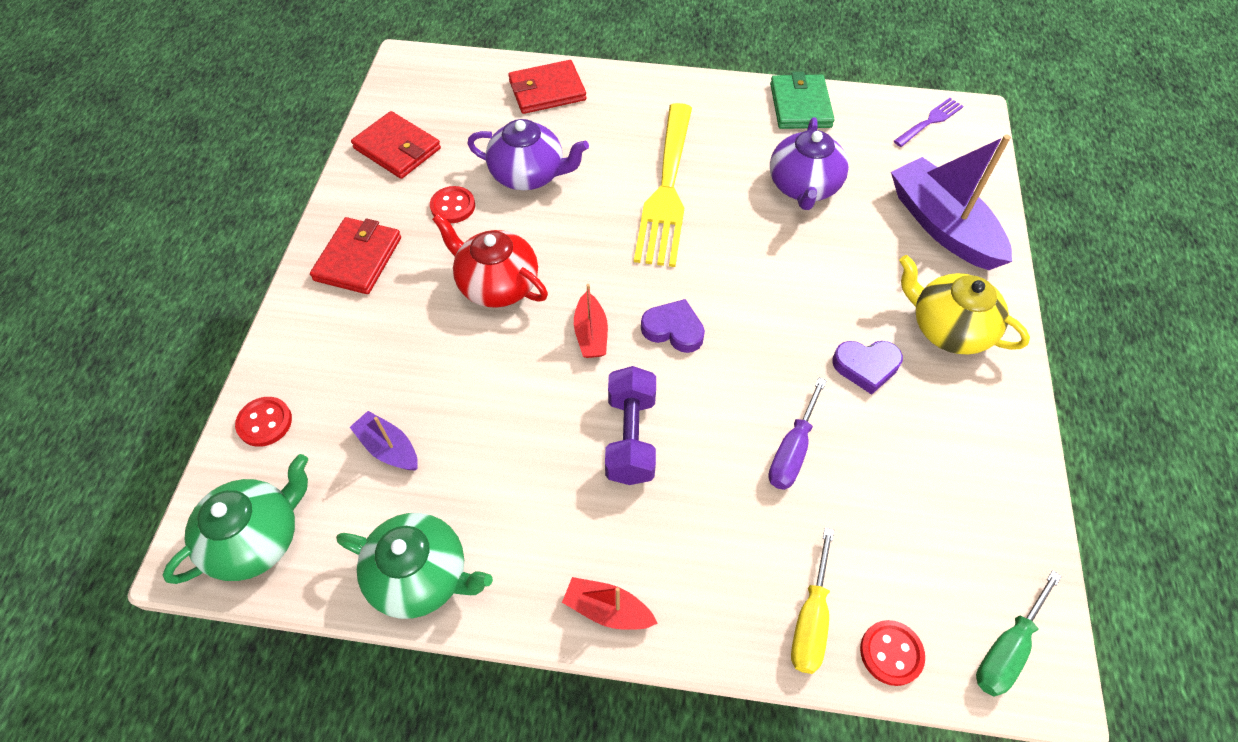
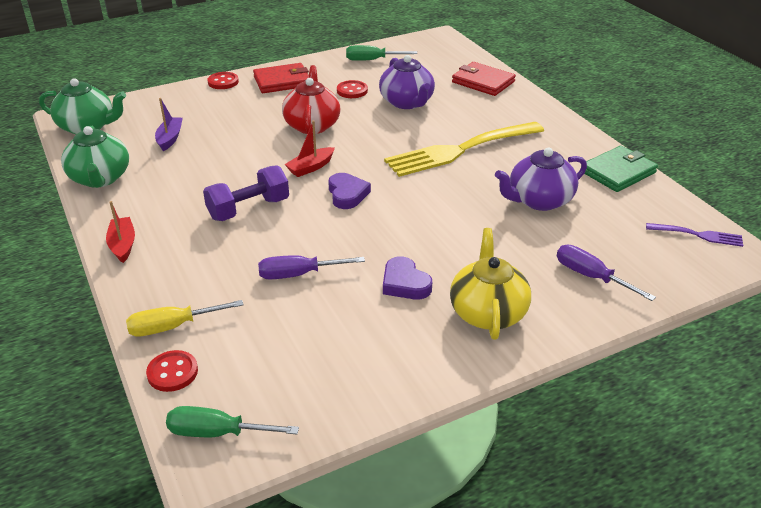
camera: 55 degrees right, 20 degrees down
(265, 422) = (155, 101): red button -> red button (223, 82)
(397, 149) = (372, 60): red wallet -> green screwdriver
(942, 226) = (591, 276): purple boat -> purple screwdriver

